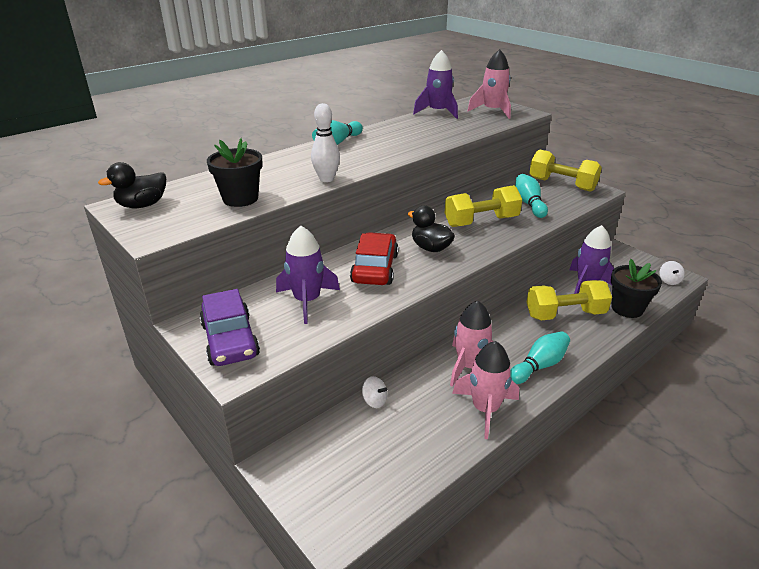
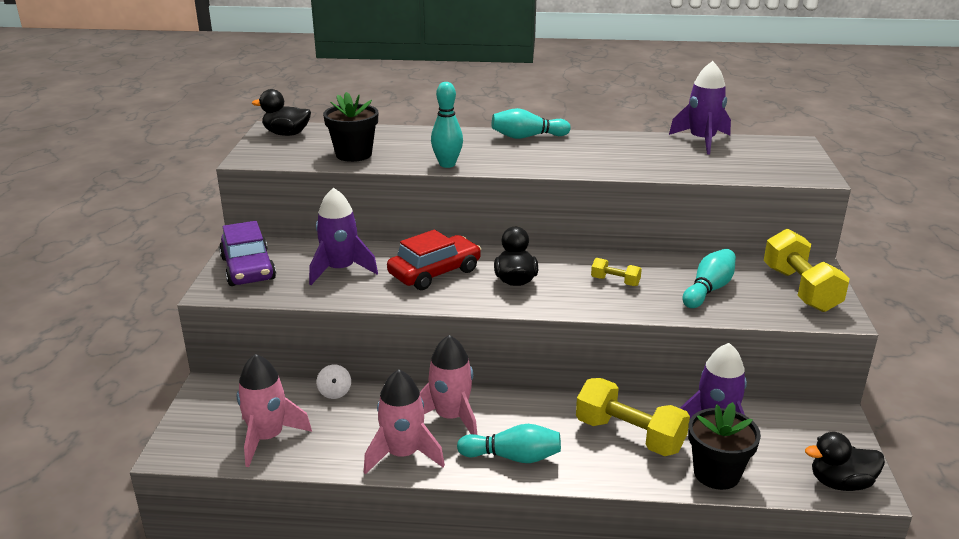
camera: 45 degrees right, 5 degrees down
(230, 340) = (248, 268): purple car -> purple car turned 45 degrees counterclockwise
(326, 179) = (447, 164): white bowling pin -> turquoise bowling pin
(481, 221) = (615, 281): yellow dumbbell -> yellow dumbbell, size x0.49
(492, 111) = (773, 160): pink rocket -> pink rocket (268, 438)
(669, 280) = (840, 483): white spinning top -> black duck

